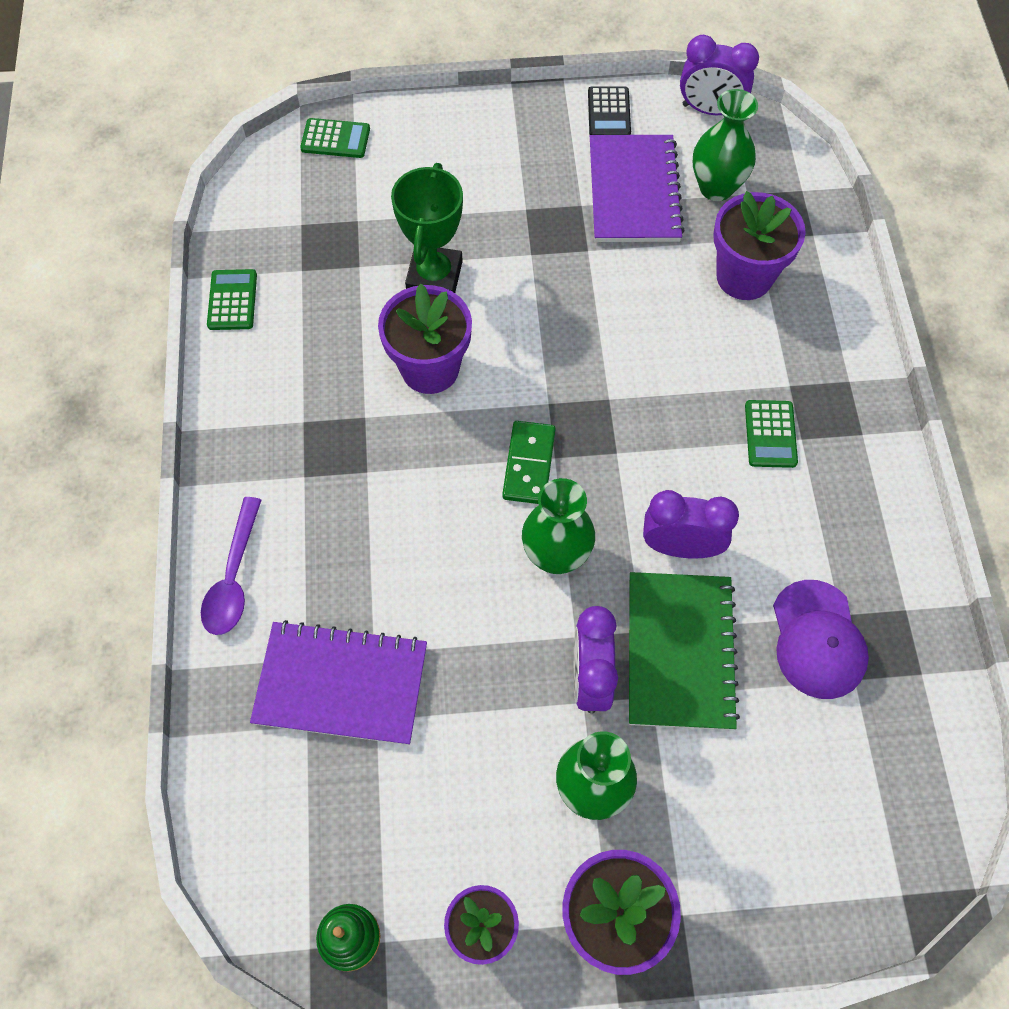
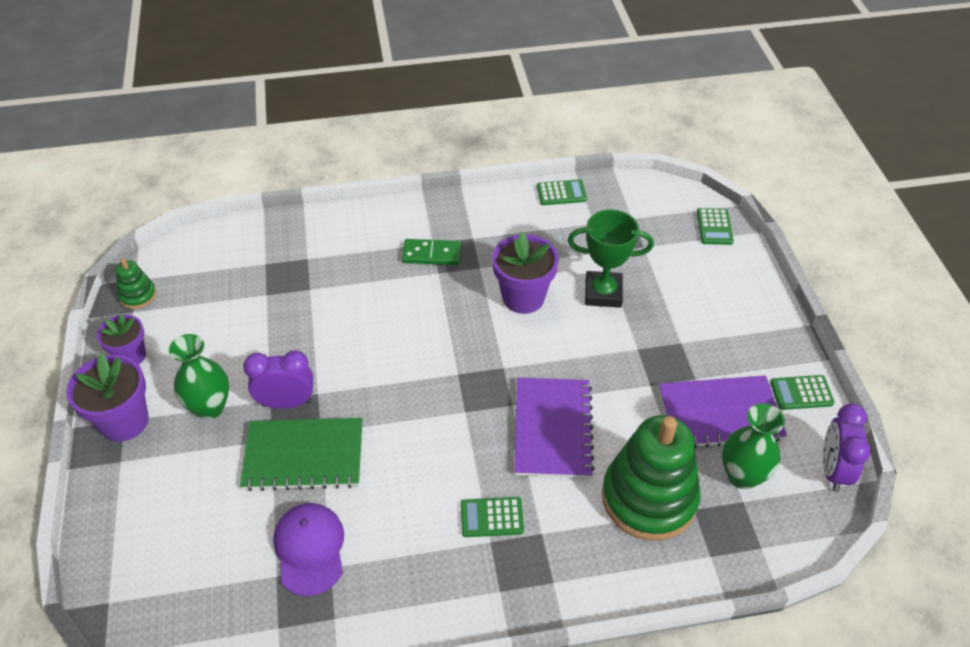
camera: 85 degrees right, 15 degrees down
(233, 577) = (361, 220): purple spoon -> none
(341, 684) = (290, 276): purple notebook -> purple notebook (553, 429)
(528, 464) = (450, 358): green domino -> green domino (432, 254)
(556, 556) = (378, 378): green vase -> none
(609, 113) = (801, 393): black calculator -> green calculator
(680, 547) = (387, 455): purple clock -> none
(744, 277) = (649, 498): purple flower pot -> green stacking toy
(817, 640) = (310, 549): purple cap -> purple cap turned 90 degrees clockwise

